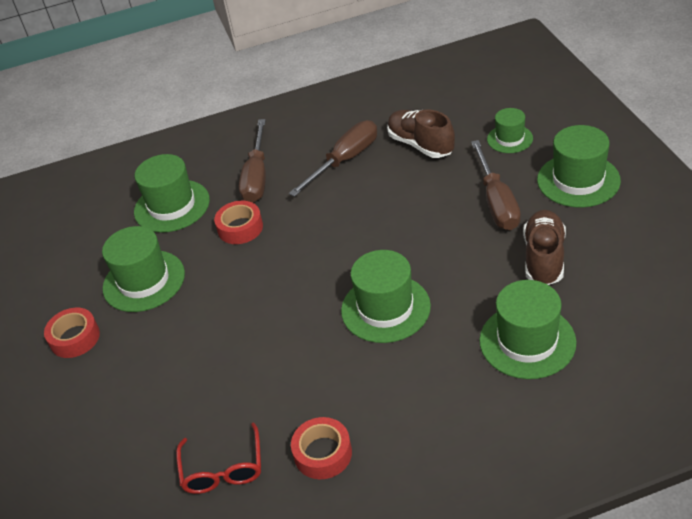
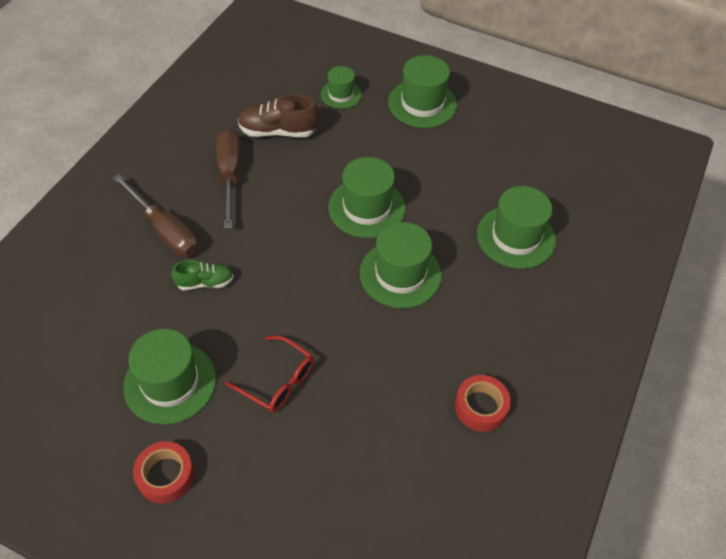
camera: 55 degrees left, 10 degrees up
(172, 206) = (111, 301): green hat -> green hat (366, 208)
(223, 468) = (426, 474): red glasses -> red glasses (277, 380)
(240, 228) = (205, 282): red tape -> green shoe
(497, 202) = (386, 148): brown screwdriver -> none
(544, 258) = (462, 172): brown shoe -> none

